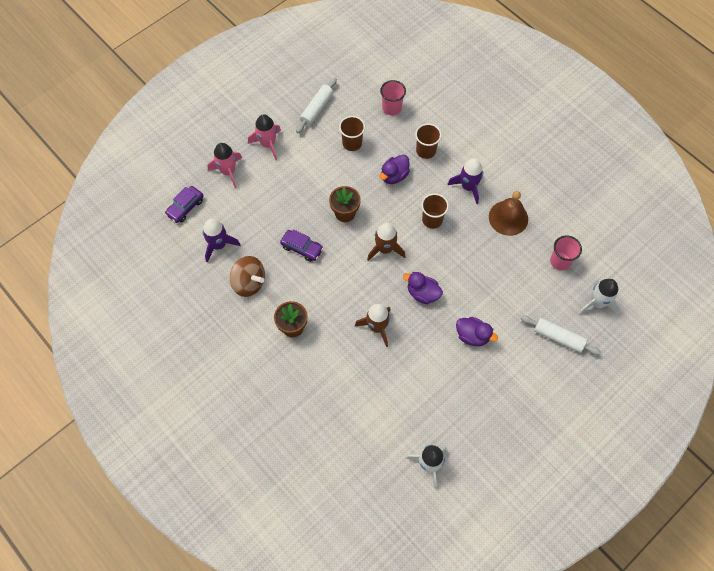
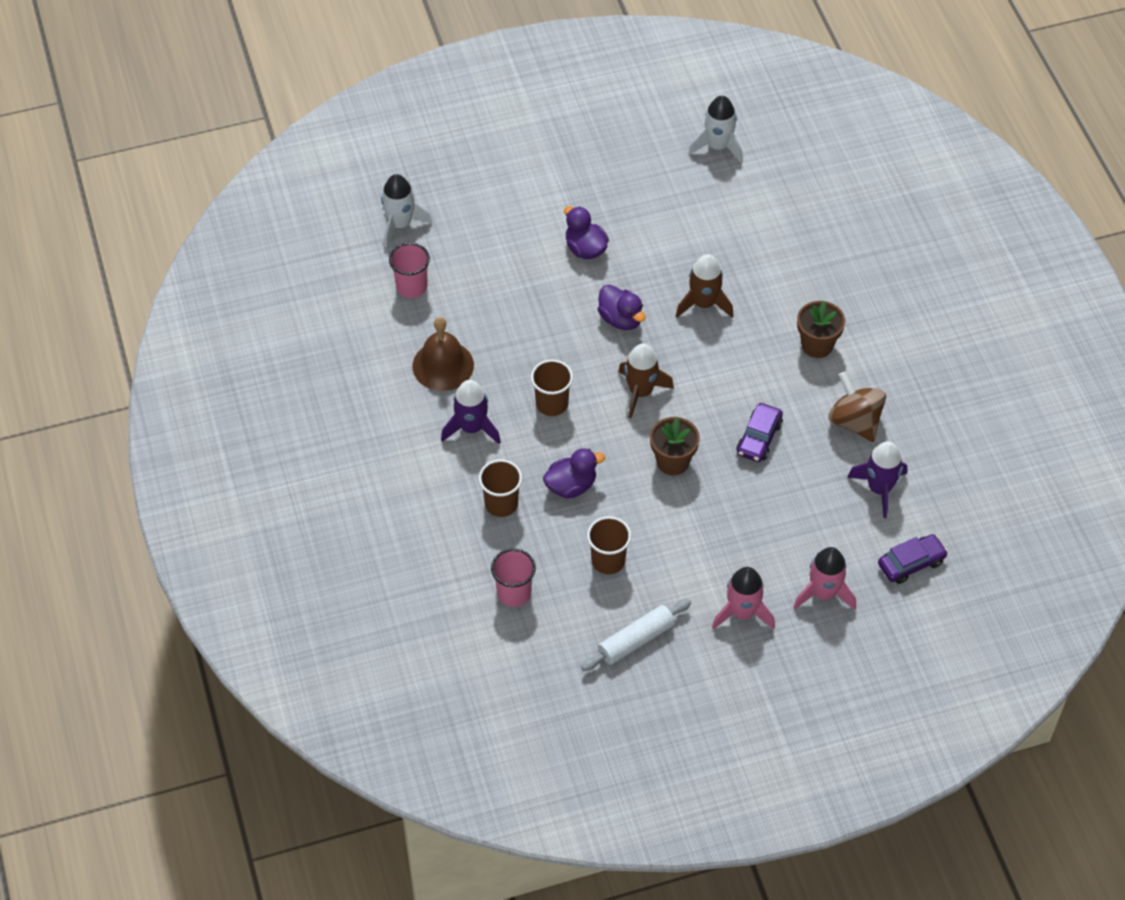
camera: 155 degrees left, 10 degrees down
(302, 248) = (759, 438): purple car -> purple car turned 120 degrees counterclockwise
(558, 337) = (477, 207): white rolling pin -> none

